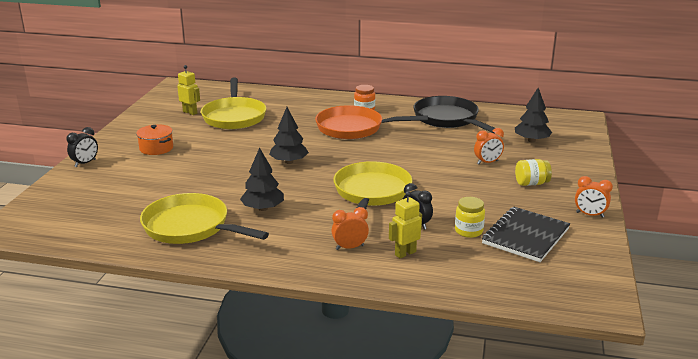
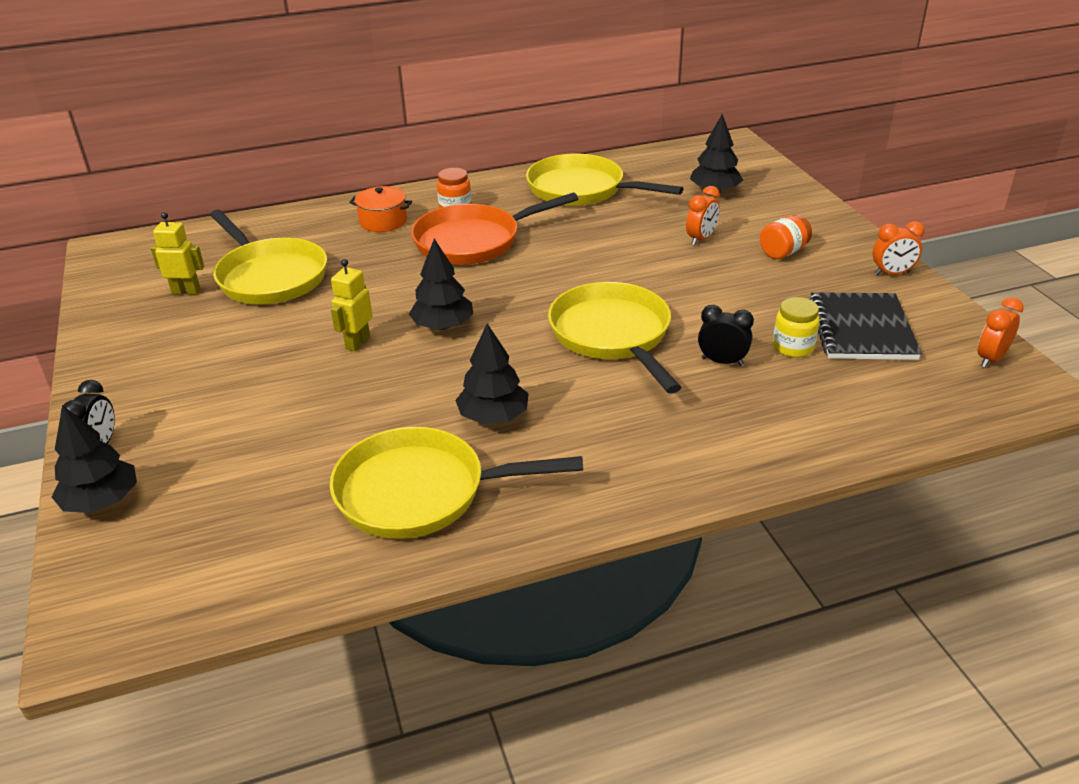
camera: 30 degrees left, 10 degrees up
(62, 184) = (102, 501): none -> black tree
(156, 148) = (201, 374): orange pot -> orange pot (383, 221)
(350, 247) = (682, 431): orange clock -> orange clock (990, 359)
(405, 253) = (759, 411): yellow robot -> yellow robot (357, 343)
(448, 119) = (581, 189): black pan -> yellow pan
(531, 183) = (783, 252): yellow jar -> orange jar

